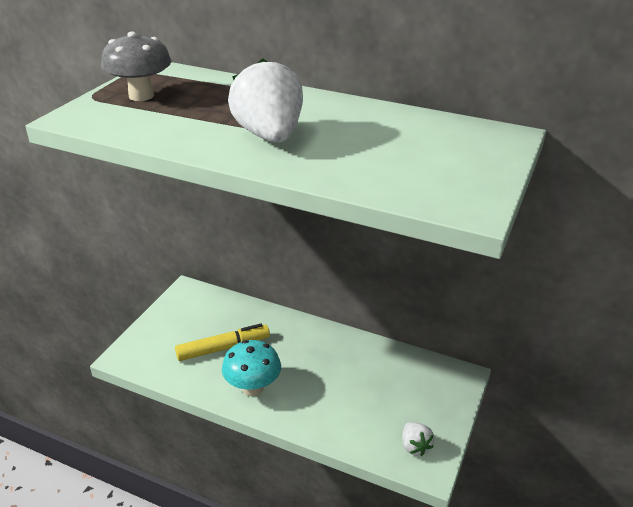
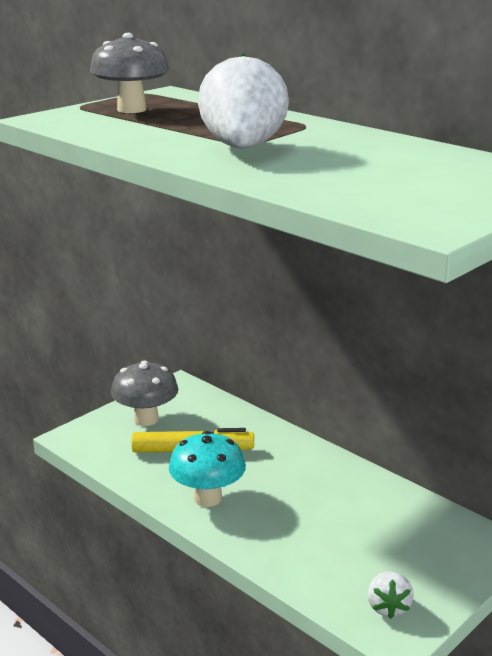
camera: 20 degrees right, 10 degrees down
(175, 327) = (146, 419): none -> grey mushroom

